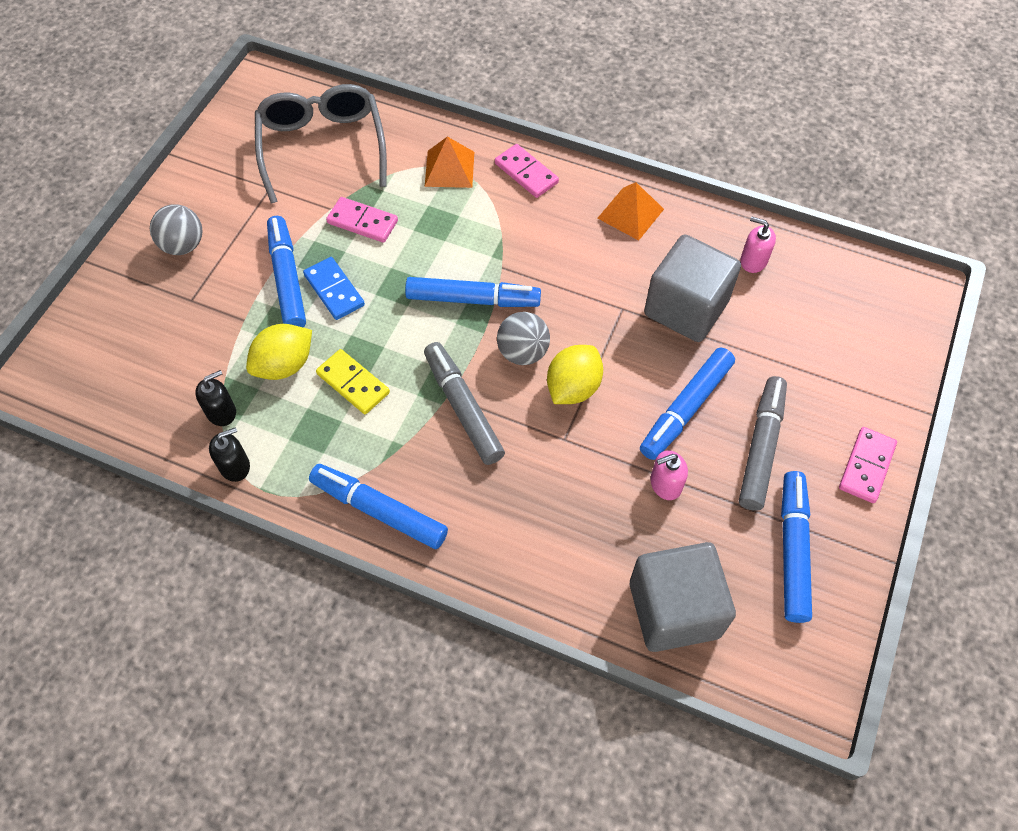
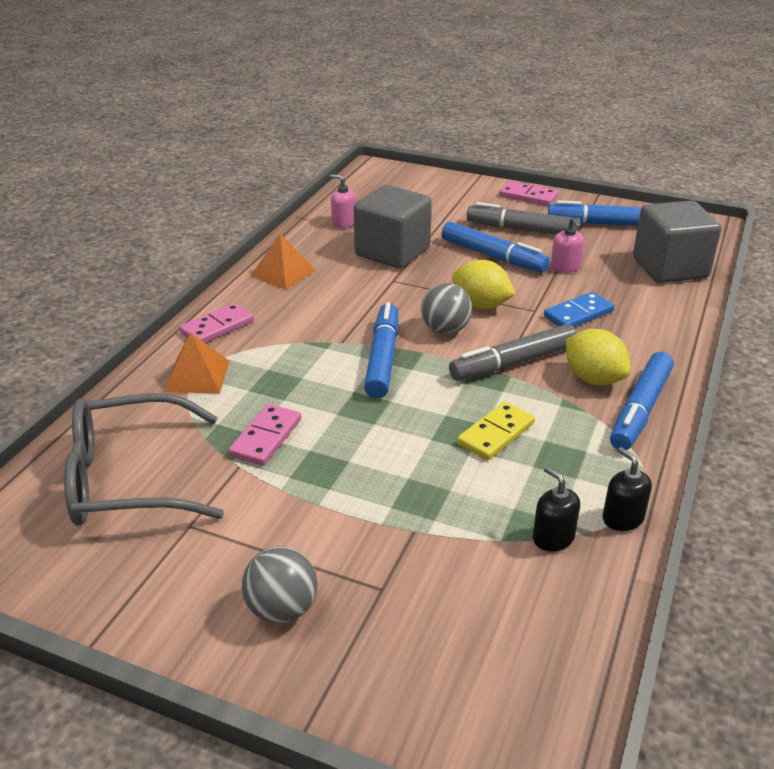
camera: 90 degrees left, 25 degrees down
(284, 365) = (478, 488): yellow lemon -> yellow lemon (593, 378)
(287, 279) = (349, 495): blue marker -> none
(334, 290) = (368, 455): blue domino -> blue domino (578, 314)
(753, 261) = (343, 223): pink soap dispenser -> pink soap dispenser turned 90 degrees clockwise

